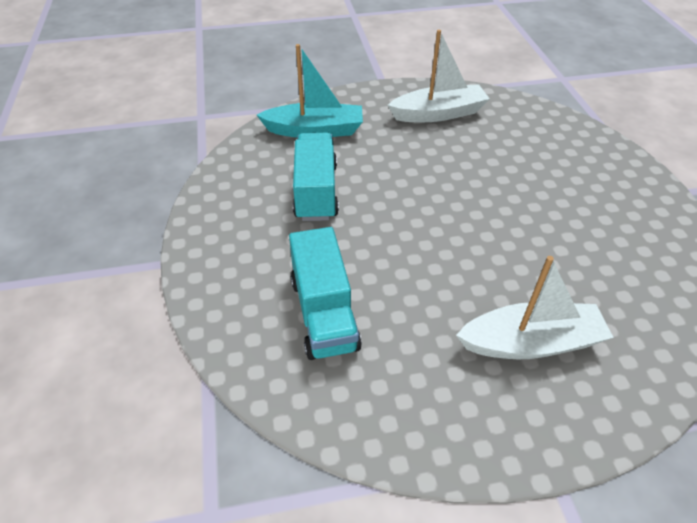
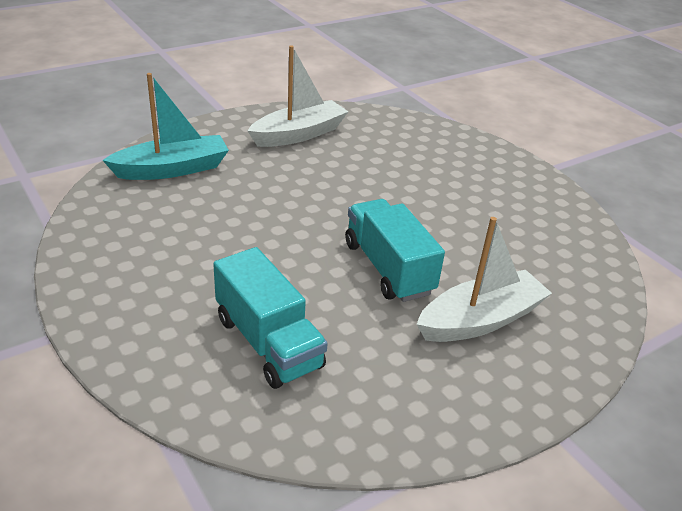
camera: 25 degrees left, 10 degrees down
(316, 192) = (203, 229): turquoise truck -> turquoise truck (388, 268)

